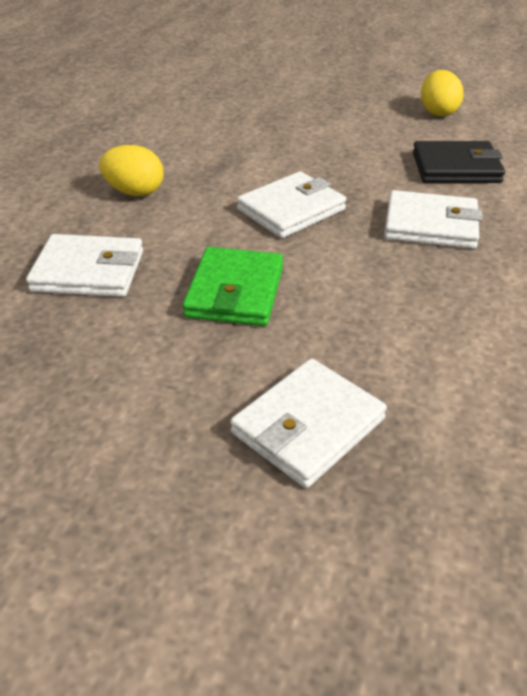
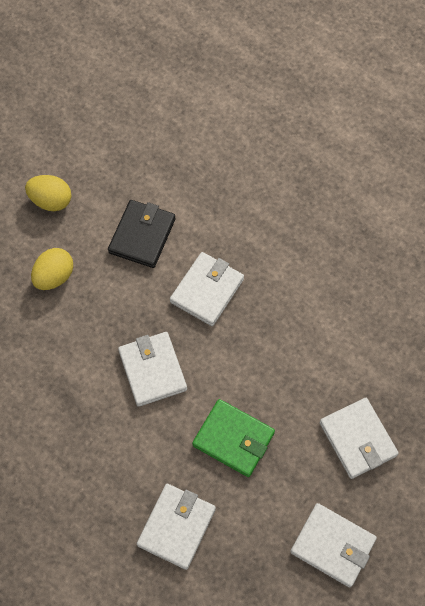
camera: 70 degrees left, 25 degrees up
(102, 437) = (332, 545): none -> white wallet
(135, 192) = (82, 473): yellow egg -> yellow egg (54, 276)

